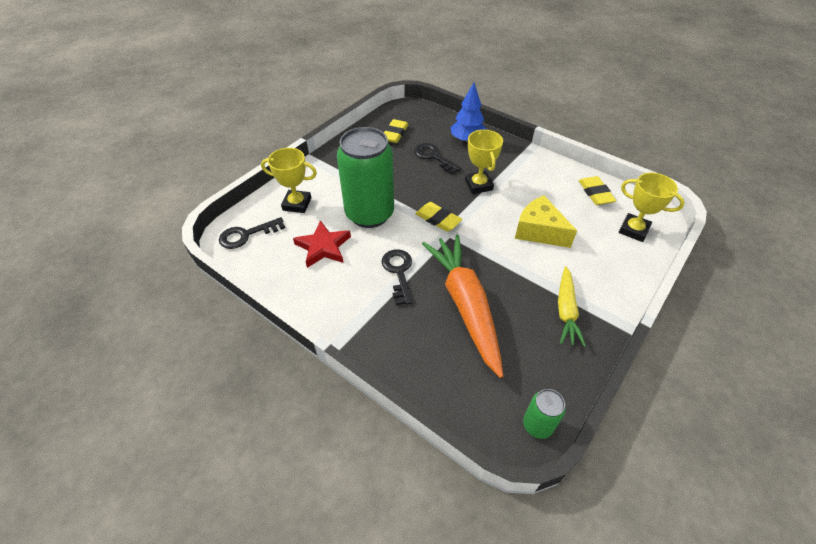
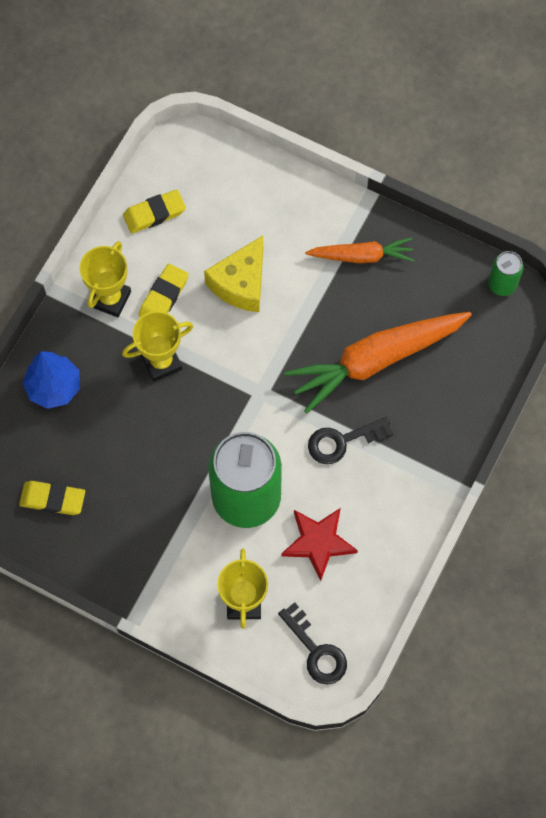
camera: 100 degrees left, 20 degrees up
(433, 157) = (105, 431): black key -> none
(438, 219) = (241, 407): yellow eraser -> yellow eraser (163, 297)
(566, 311) = (362, 256): yellow carrot -> orange carrot
(633, 230) = (219, 175): yellow trophy -> yellow trophy (110, 299)

